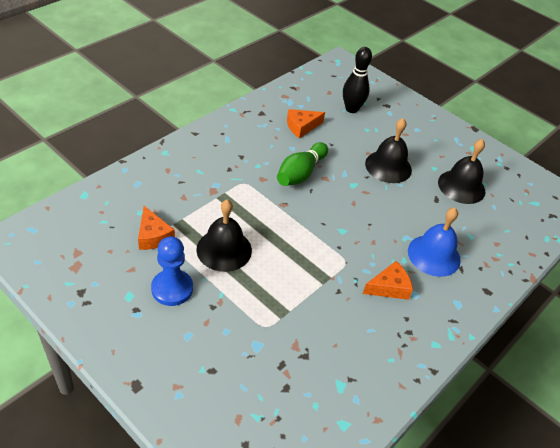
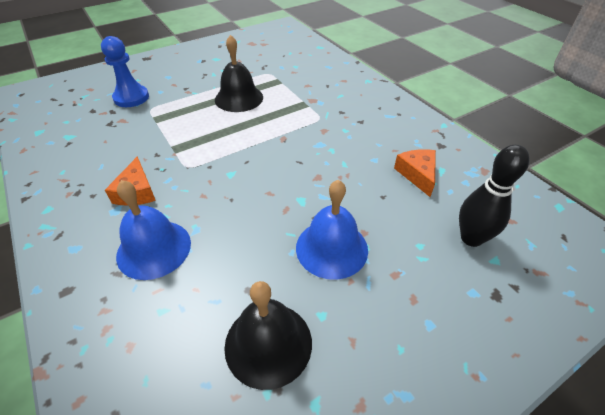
camera: 110 degrees right, 0 degrees up
(153, 236) = (267, 69): orange cheese -> none
(172, 289) = (212, 73): blue pawn -> blue pawn (131, 98)
(300, 173) = (328, 158): green bowling pin -> none
(388, 166) = (331, 248): black bell -> blue bell

